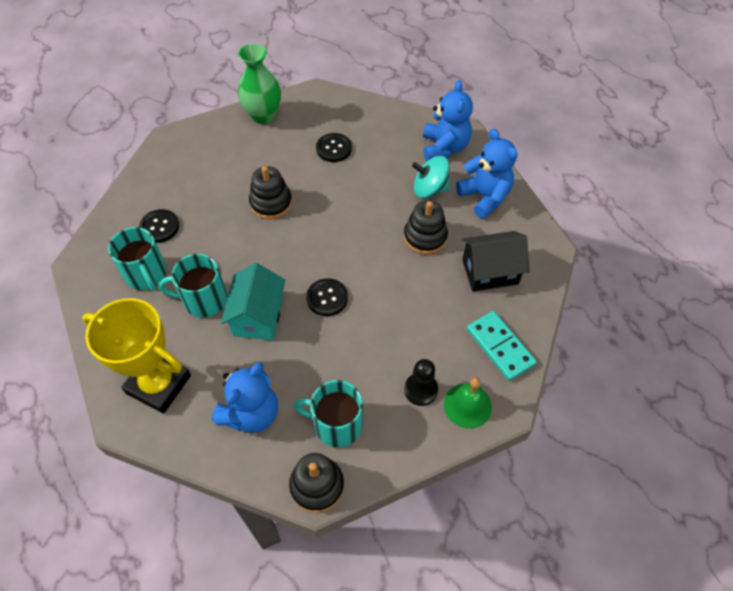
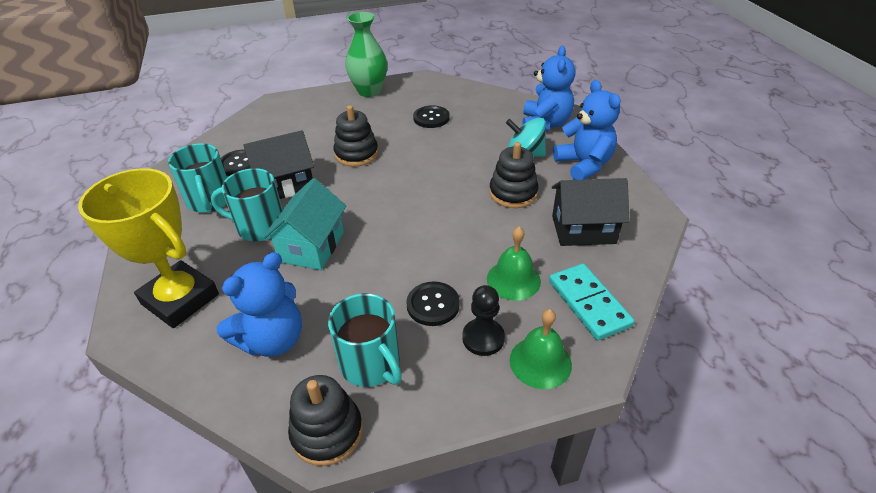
camera: 10 degrees right, 15 degrees down
(213, 248) = (286, 185): none -> black house
(327, 298) = (392, 237): black button -> black button (433, 305)
(336, 424) = (371, 364): turquoise mug -> turquoise mug turned 150 degrees counterclockwise
(437, 331) = (513, 280): none -> green bell

